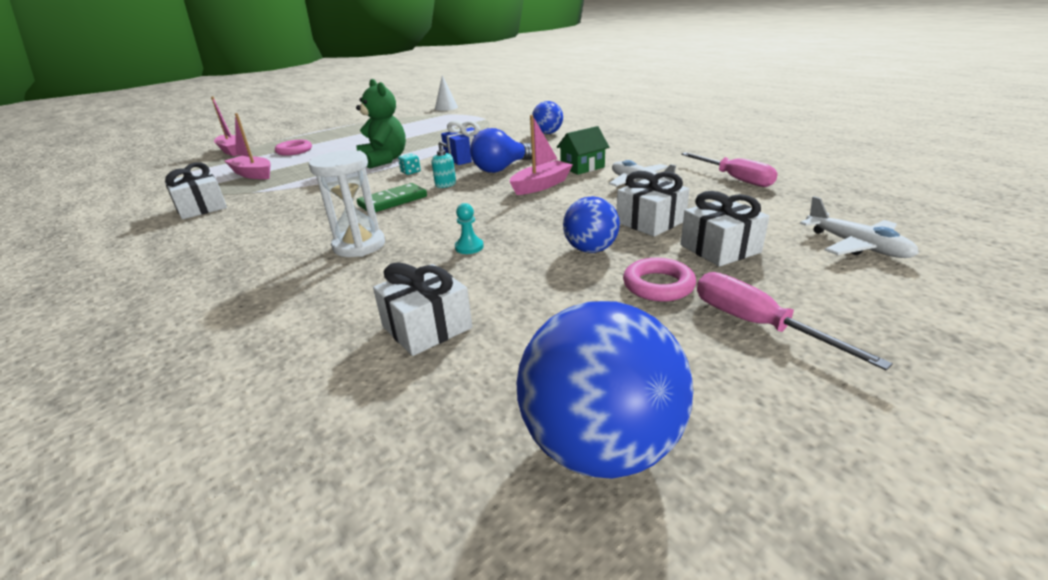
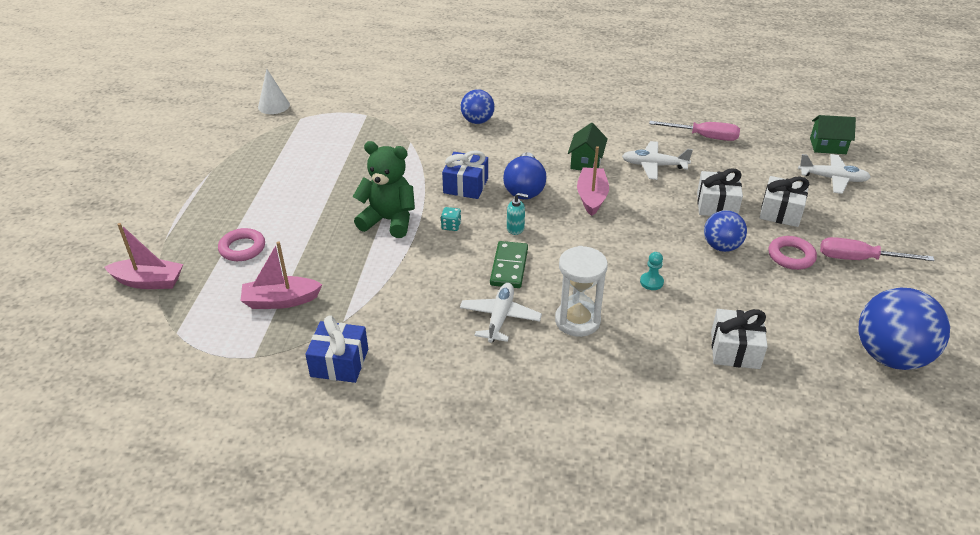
camera: 45 degrees left, 10 degrees up
(201, 208) = (339, 363): white gift -> blue gift
(321, 223) = (500, 318): none -> white plane
(901, 220) = (827, 146): none -> green house

